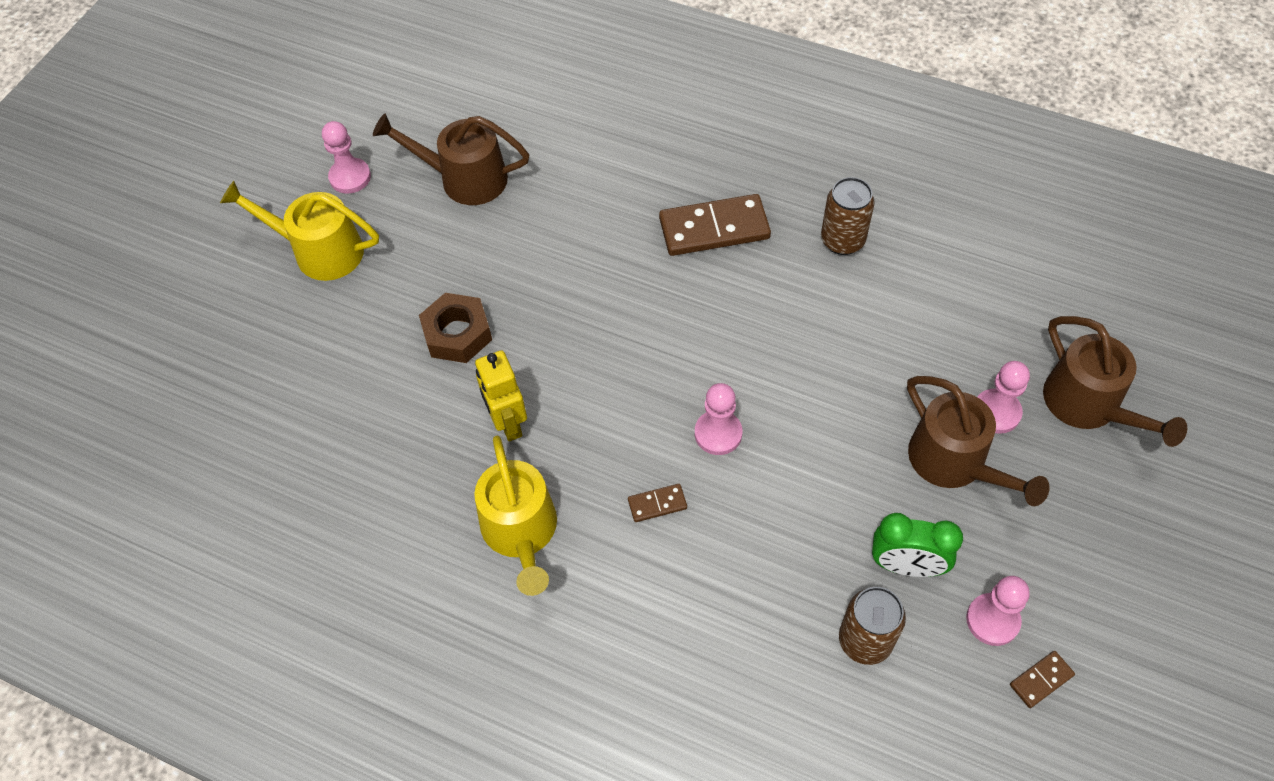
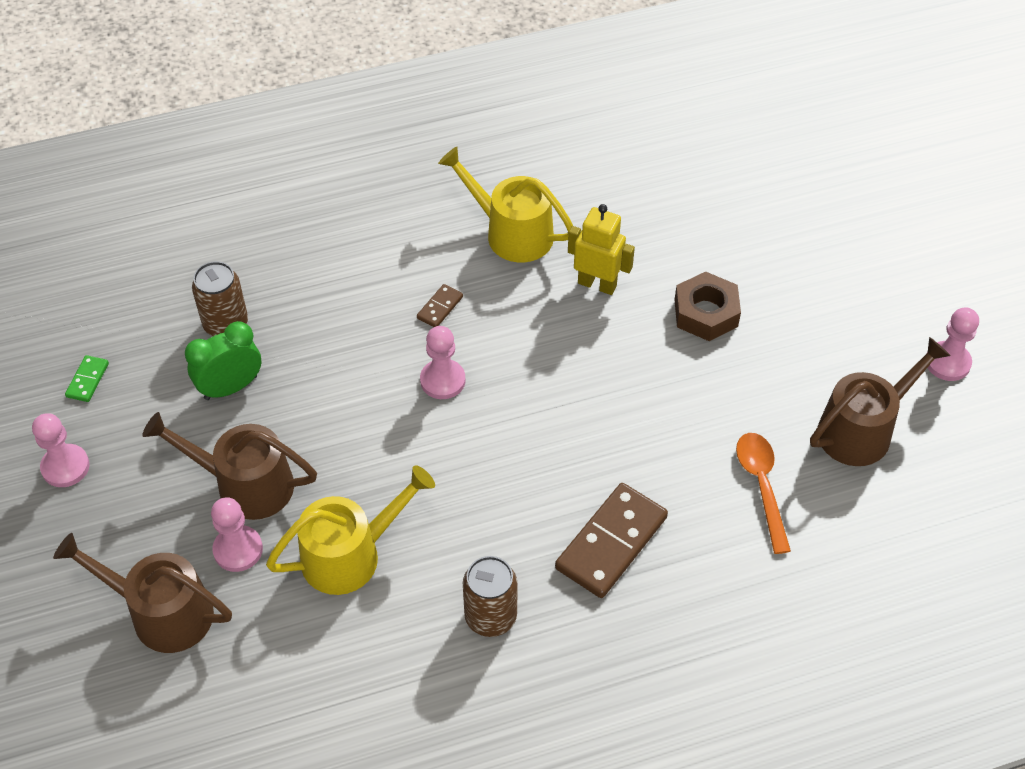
camera: 135 degrees right, 5 degrees down
(320, 251) = (882, 295): yellow watering can -> yellow watering can (350, 555)
(574, 193) = (761, 486): none -> orange spoon
(992, 620) = (144, 394): pink pawn -> pink pawn (65, 467)
(1041, 680) = (87, 380): brown domino -> green domino

